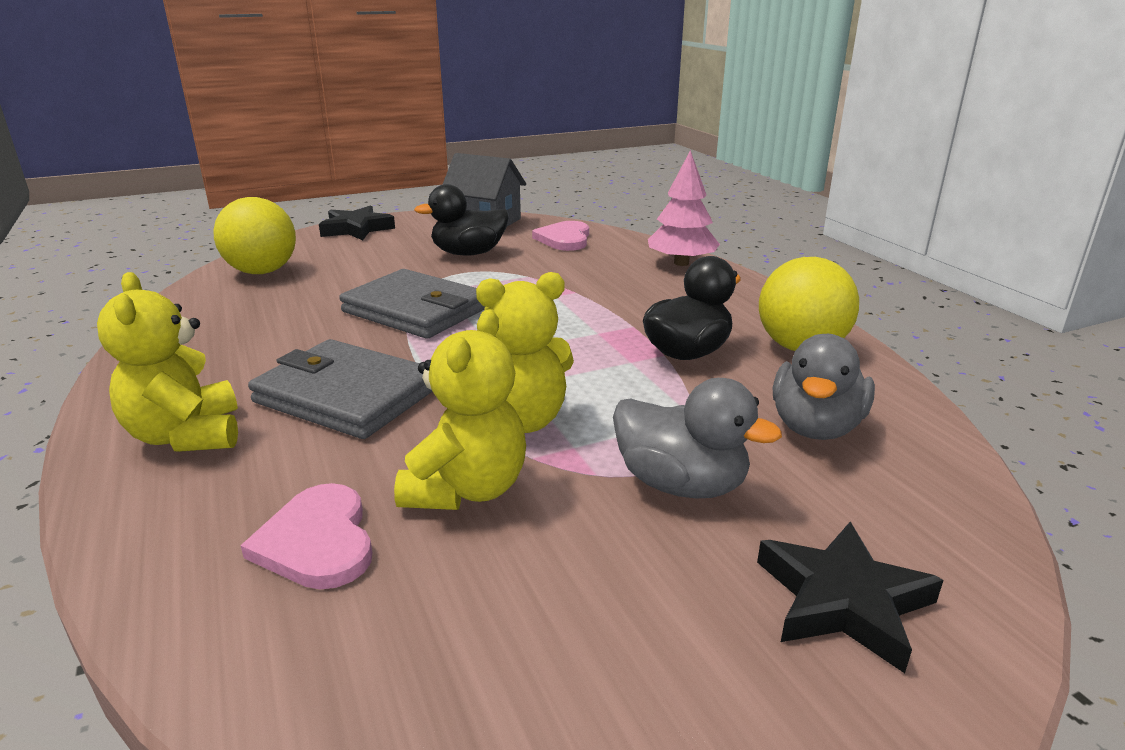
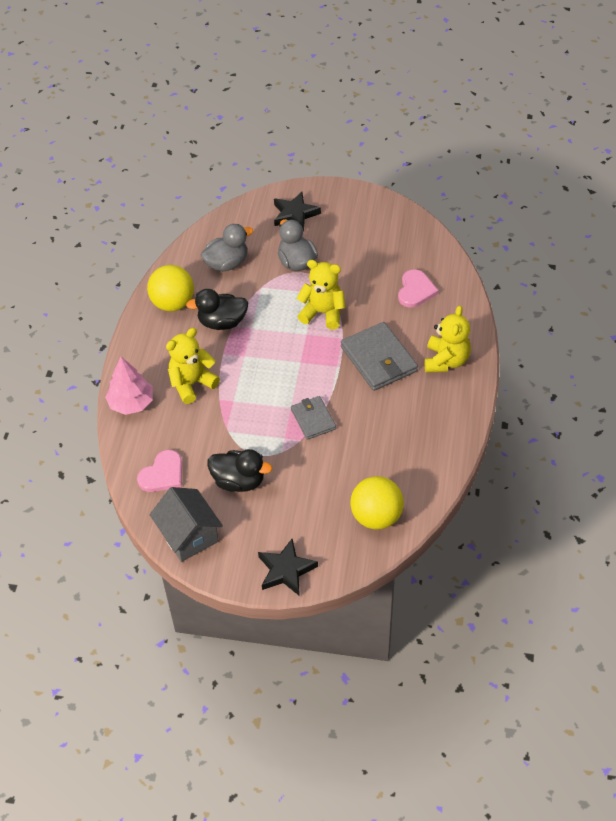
camera: 145 degrees left, 25 degrees up
(415, 310) = (313, 419): grey wallet -> grey wallet, size x0.60
(467, 489) = (362, 290): yellow teddy bear -> yellow teddy bear (192, 384)

